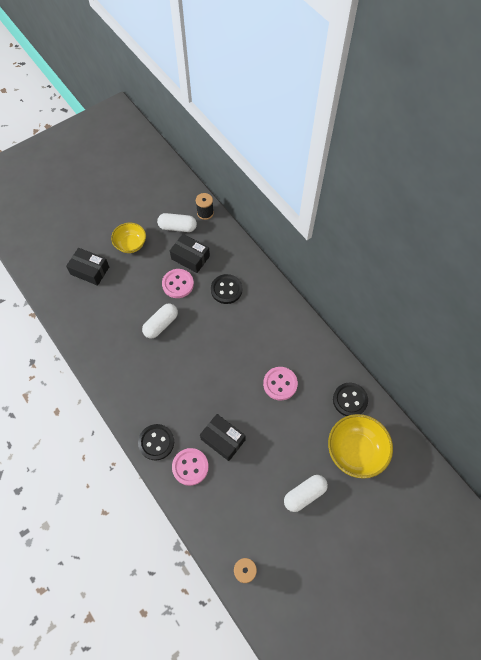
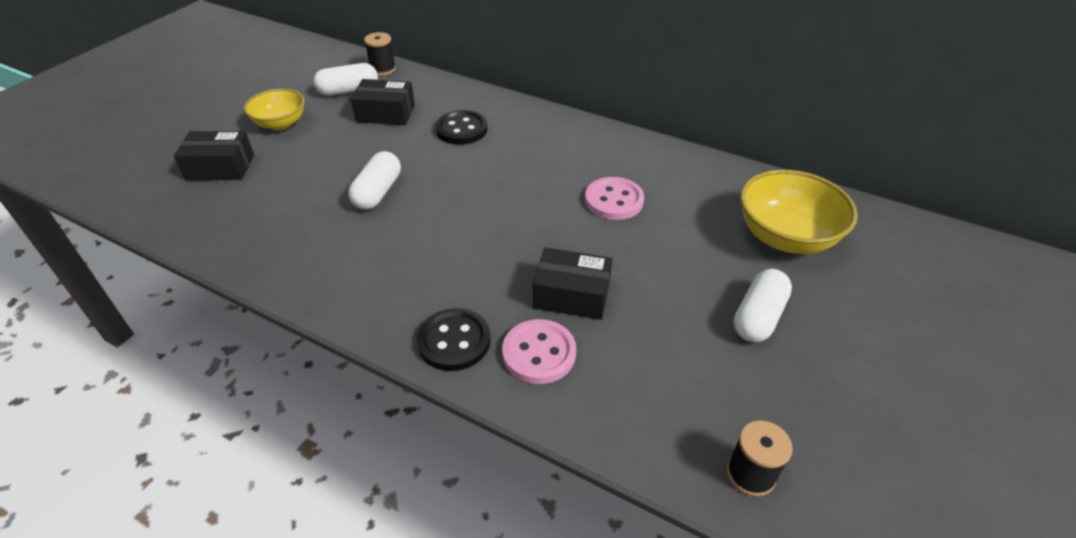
camera: 25 degrees left, 20 degrees down
(178, 284) = (381, 143): pink button -> none
(350, 400) = (727, 186): black button -> none

